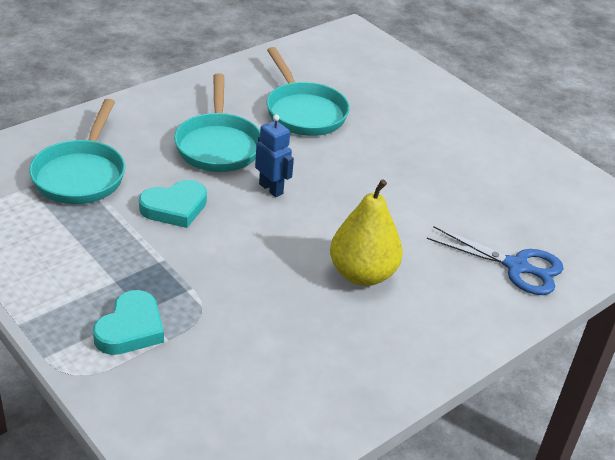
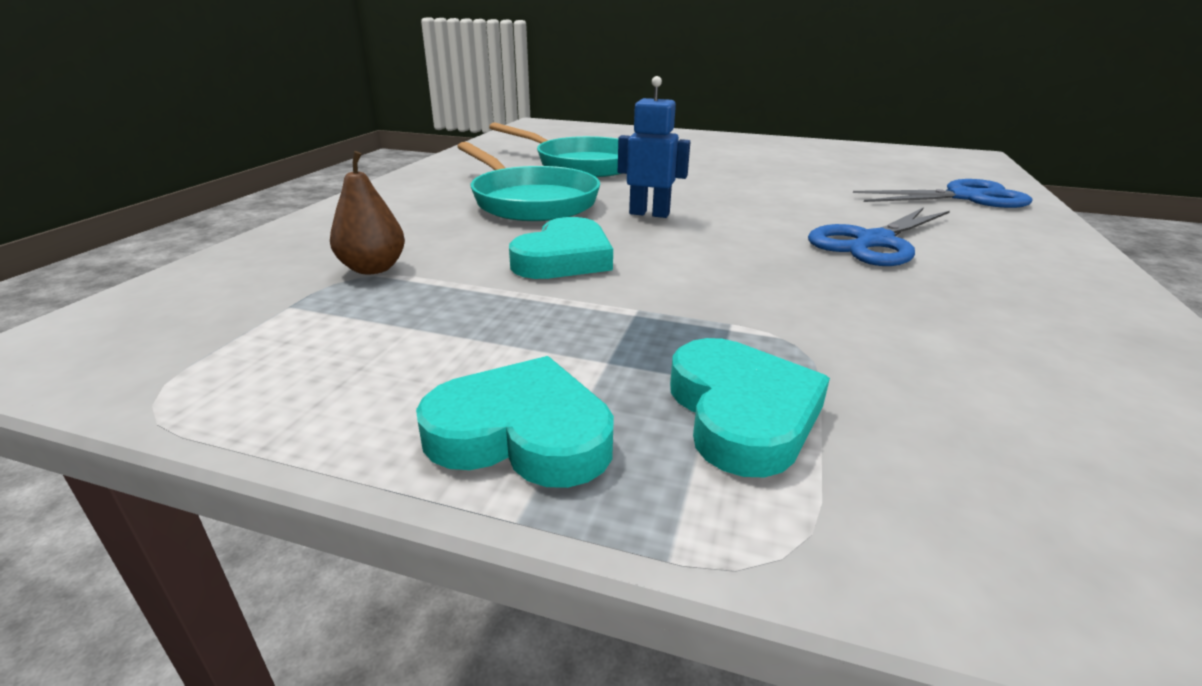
camera: 30 degrees left, 10 degrees down
(50, 296) = (521, 434): none -> turquoise heart
(81, 174) = (373, 268): turquoise pan -> brown pear
(362, 274) = (874, 242): yellow pear -> blue scissors

